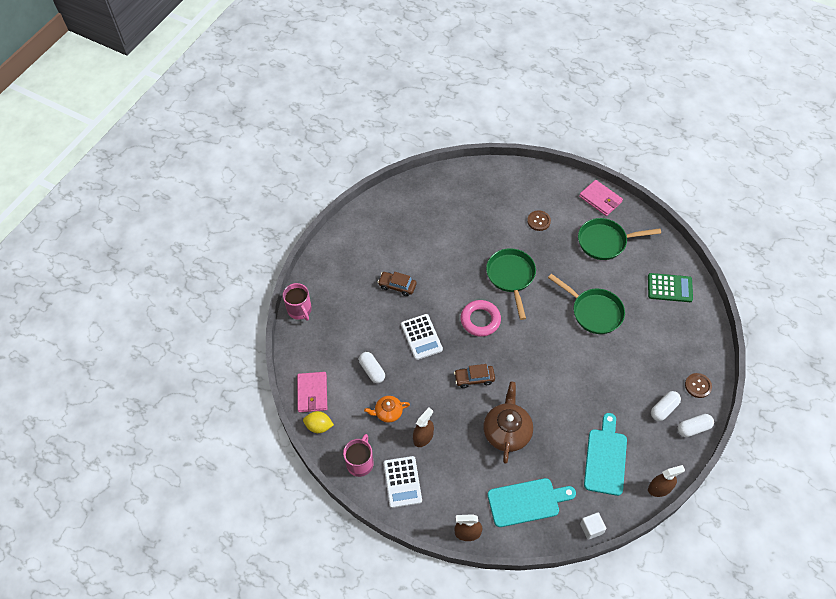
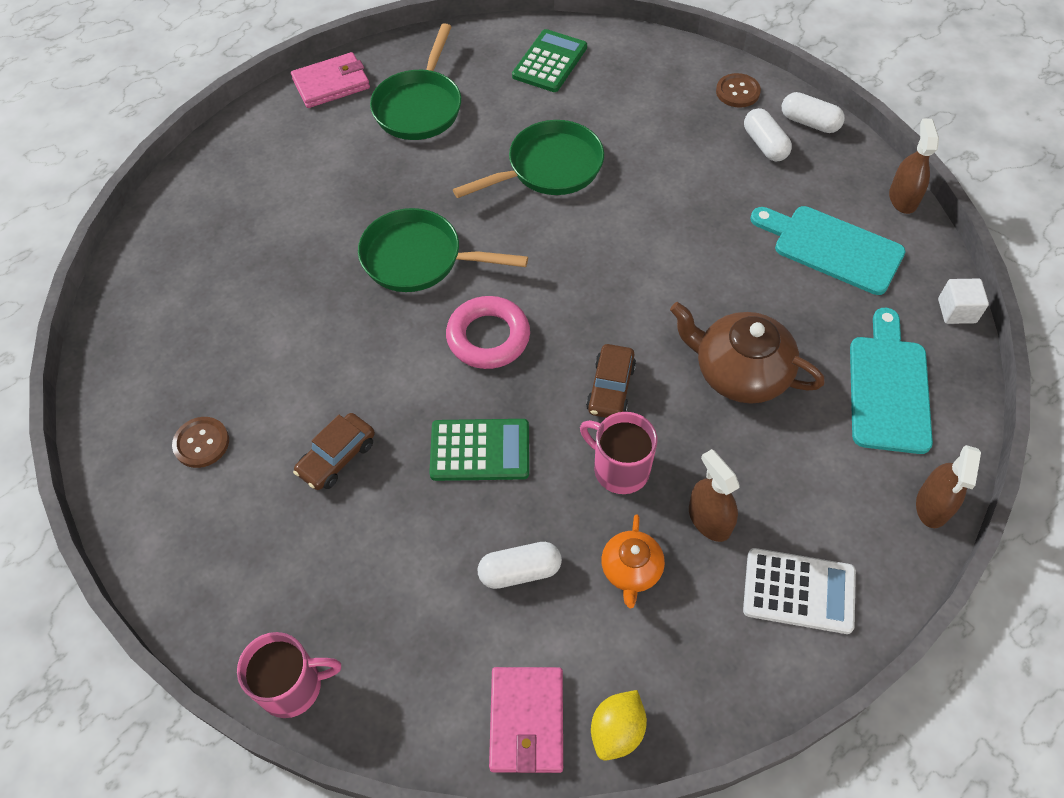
camera: 70 degrees left, 0 degrees up
(312, 393) = (527, 721): pink wallet -> pink wallet turned 75 degrees clockwise
(360, 463) = (733, 665): pink mug -> pink mug (620, 469)
(421, 337) = (480, 450): white calculator -> green calculator
(538, 221) = (323, 179): brown button -> brown button (201, 443)
(693, 428) = (809, 122): white capsule -> white capsule turned 60 degrees counterclockwise

